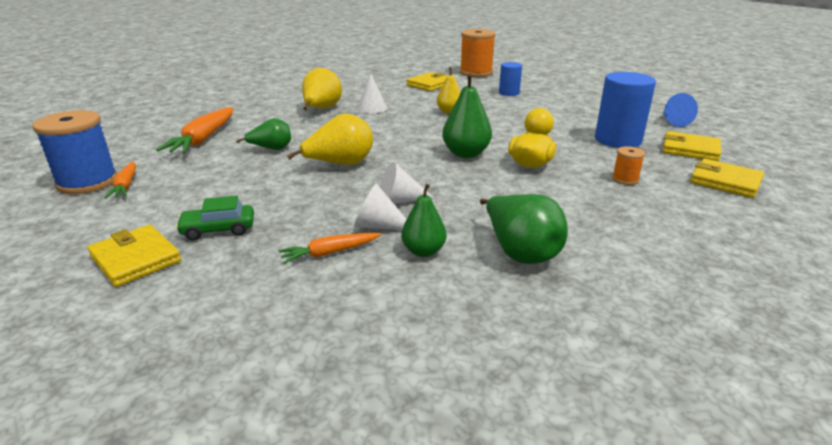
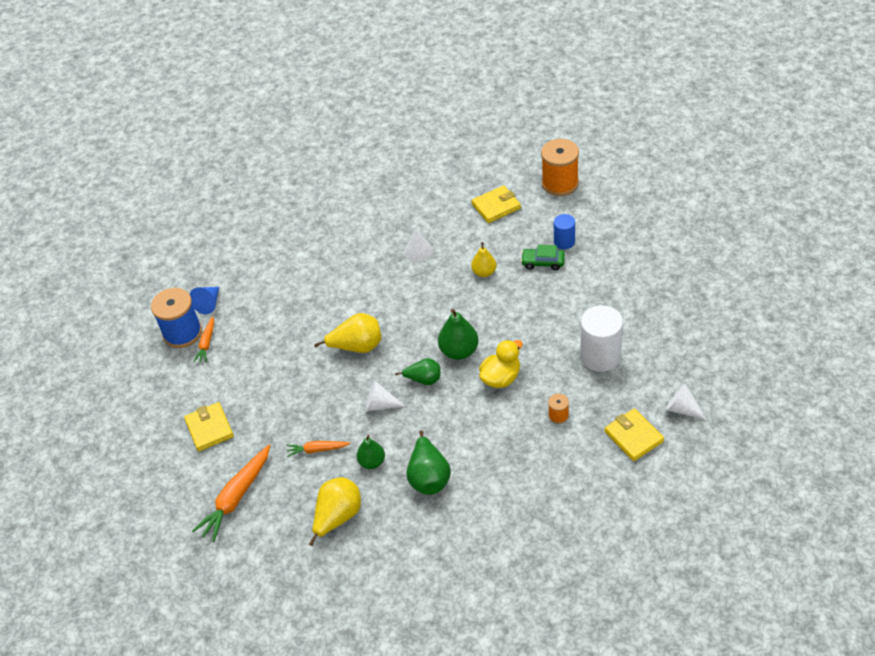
camera: 25 degrees right, 20 degrees up
(204, 139) = (266, 283): orange carrot -> orange carrot (236, 497)
(218, 230) = (258, 410): green car -> green car (543, 262)
(272, 149) = (314, 311): green pear -> green pear (424, 379)
(321, 110) = (372, 245): yellow pear -> yellow pear (338, 517)
(378, 226) = (355, 430): white cone -> white cone (682, 409)
(618, 140) = (600, 356): blue cylinder -> white cylinder
(673, 121) = (680, 334): blue cone -> blue cone (208, 304)
(690, 149) = (649, 385): yellow wallet -> none

